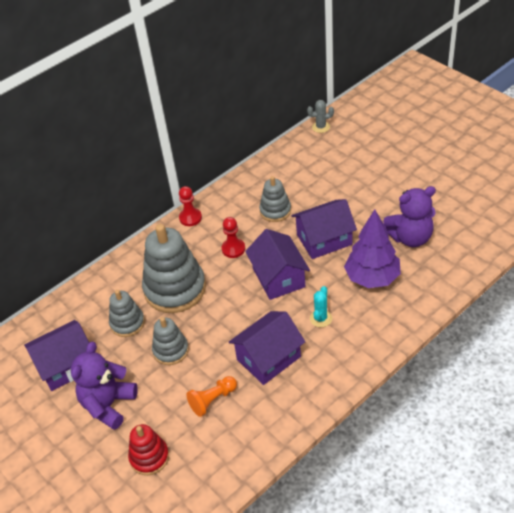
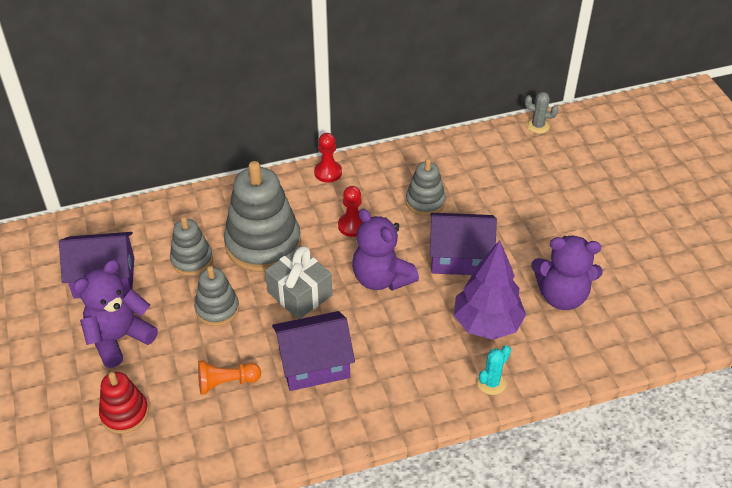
camera: 20 degrees right, 0 degrees up
(226, 313) = (299, 294): none -> grey gift
(278, 277) = (381, 278): purple house -> purple teddy bear
(321, 318) = (399, 345): turquoise cactus -> turquoise cactus (491, 383)

